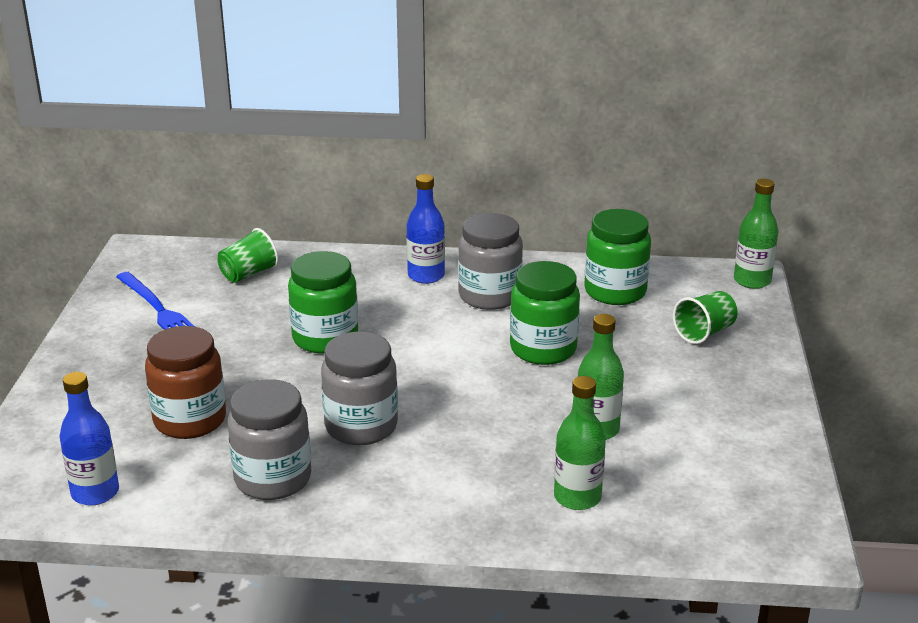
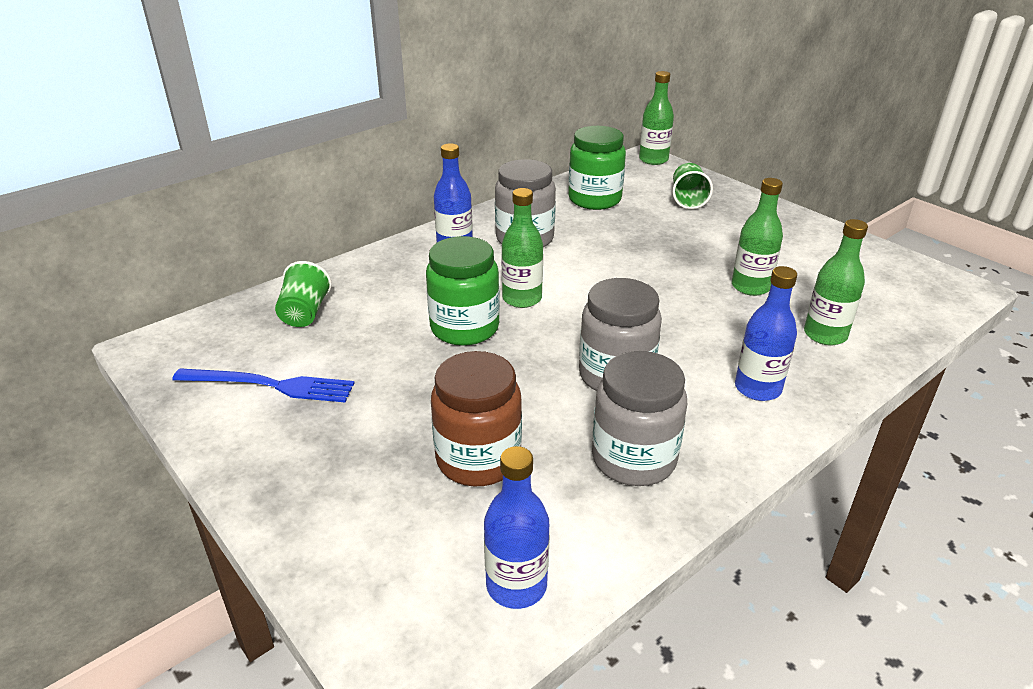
camera: 45 degrees left, 5 degrees up
(400, 339) = (522, 298): none -> green bottle
(440, 495) = (757, 388): none -> blue bottle
(543, 349) = (624, 255): green jar -> none

